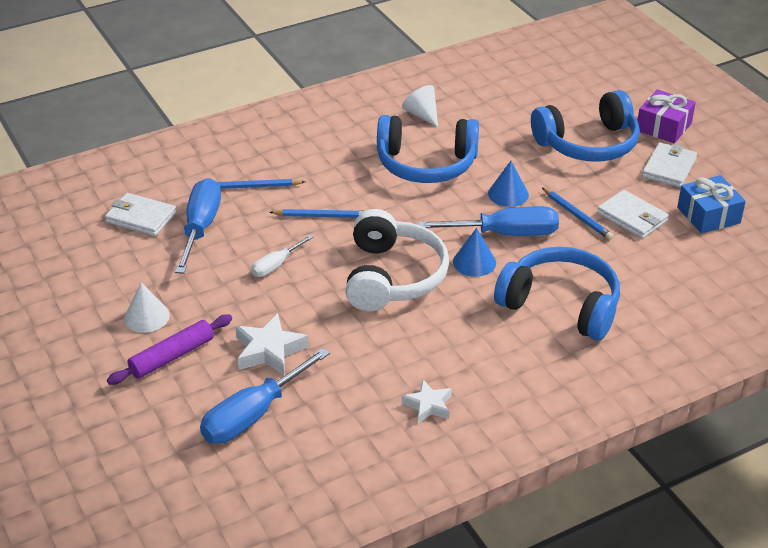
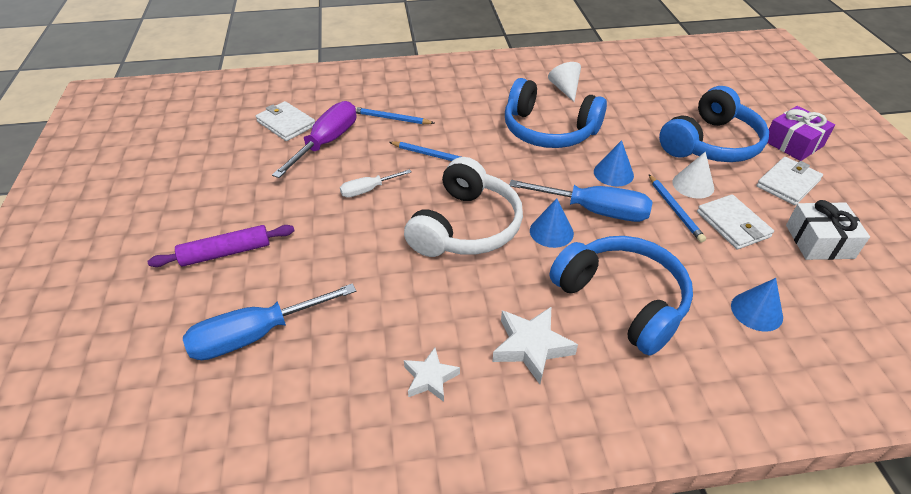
camera: 20 degrees right, 5 degrees up
(146, 317) = (231, 209): white cone -> white cone (693, 185)
(200, 228) = (326, 143): blue screwdriver -> purple screwdriver
(269, 350) = (312, 270): white star -> white star (531, 347)
(588, 143) = (710, 143): blue headphones -> blue headphones turned 45 degrees counterclockwise
(673, 286) = (756, 311): none -> blue cone
(708, 215) = (819, 241): blue gift -> white gift

